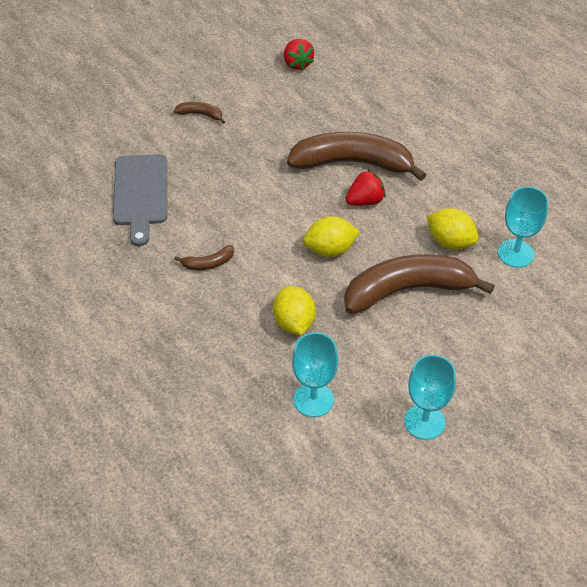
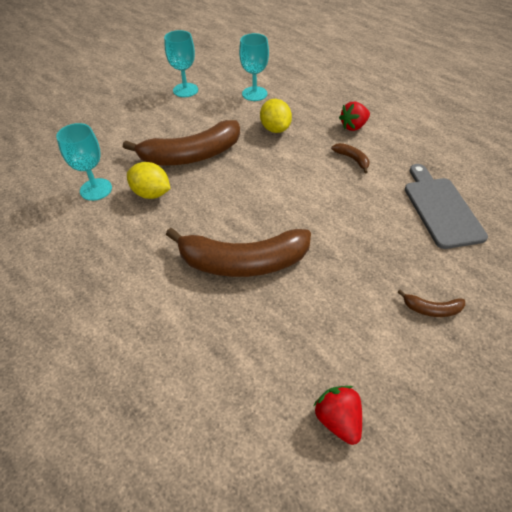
camera: 175 degrees right, 0 degrees up
(208, 263) = (352, 159): brown banana -> brown banana turned 75 degrees clockwise
(330, 250) = (255, 178): yellow lemon -> none
(365, 201) = (227, 222): red strawberry -> red strawberry (353, 126)

